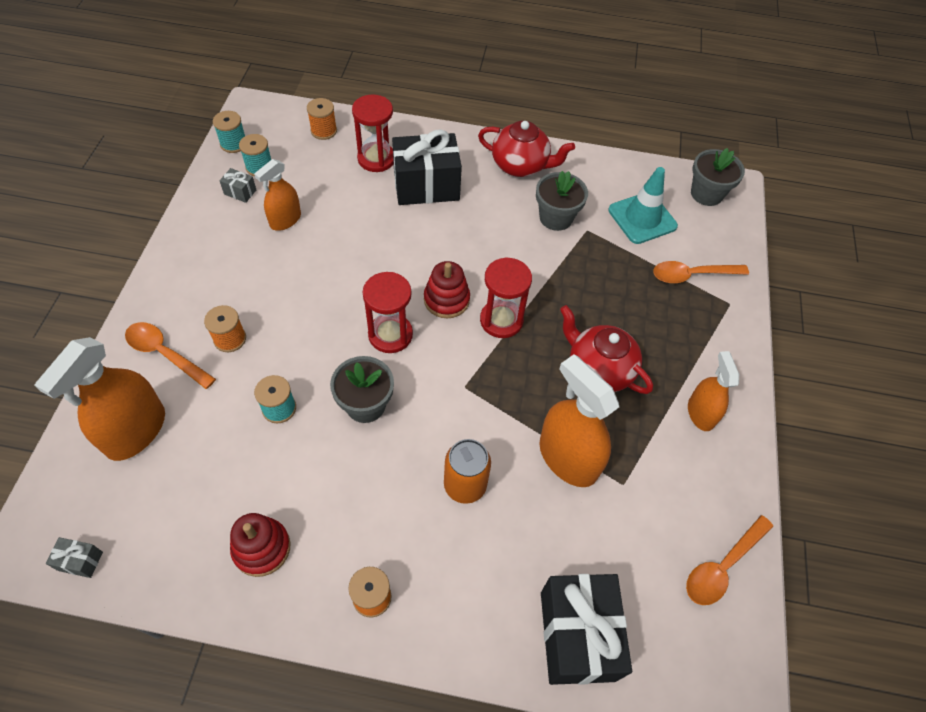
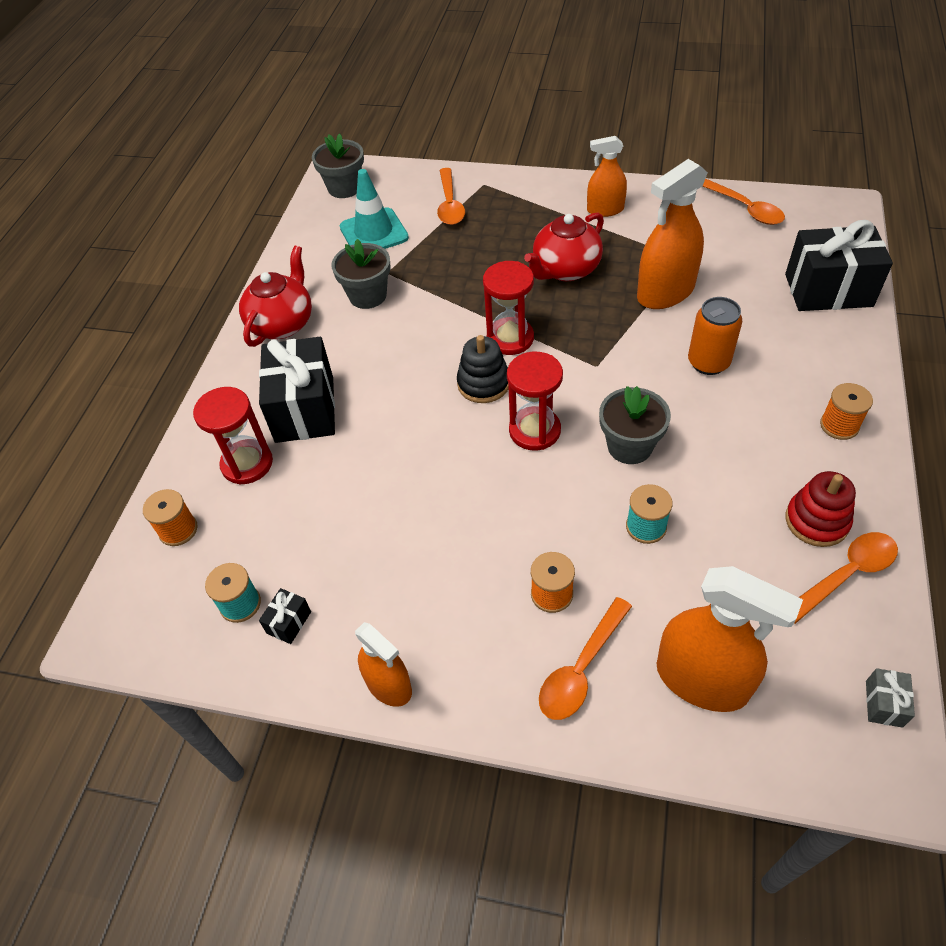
camera: 80 degrees left, 5 degrees down
(202, 560) = (845, 574): none -> orange spoon
(233, 144) = (182, 648): turquoise spool -> none
(240, 192) = (289, 622): grey gift -> black gift
(285, 220) = (349, 557): orange spray bottle -> orange spray bottle (389, 685)
(446, 300) = (483, 383): red stacking toy -> black stacking toy

